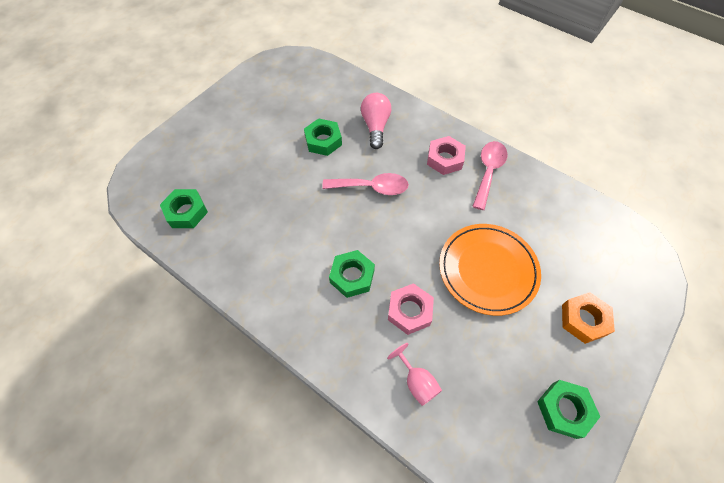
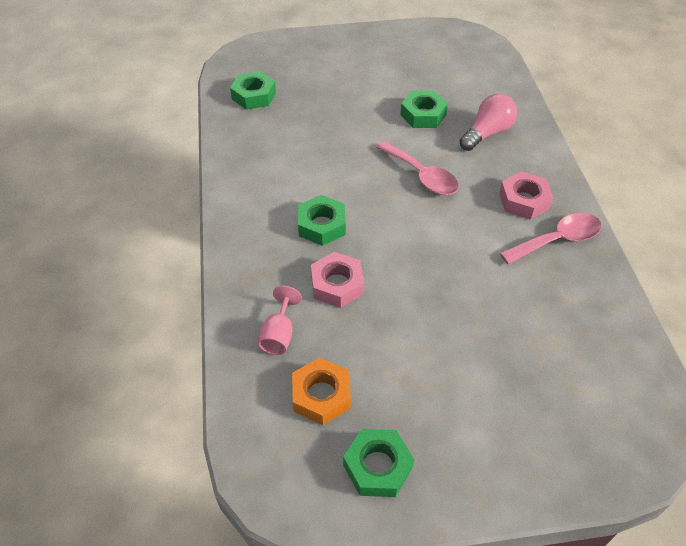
camera: 45 degrees right, 10 degrees down
(487, 270) = (448, 311): orange plate -> none
(583, 320) = (494, 424): orange nut -> orange nut (321, 395)

